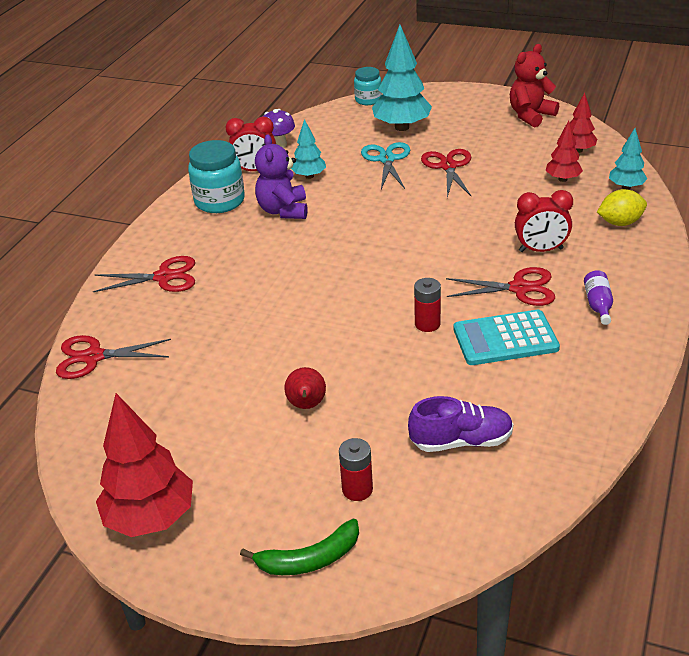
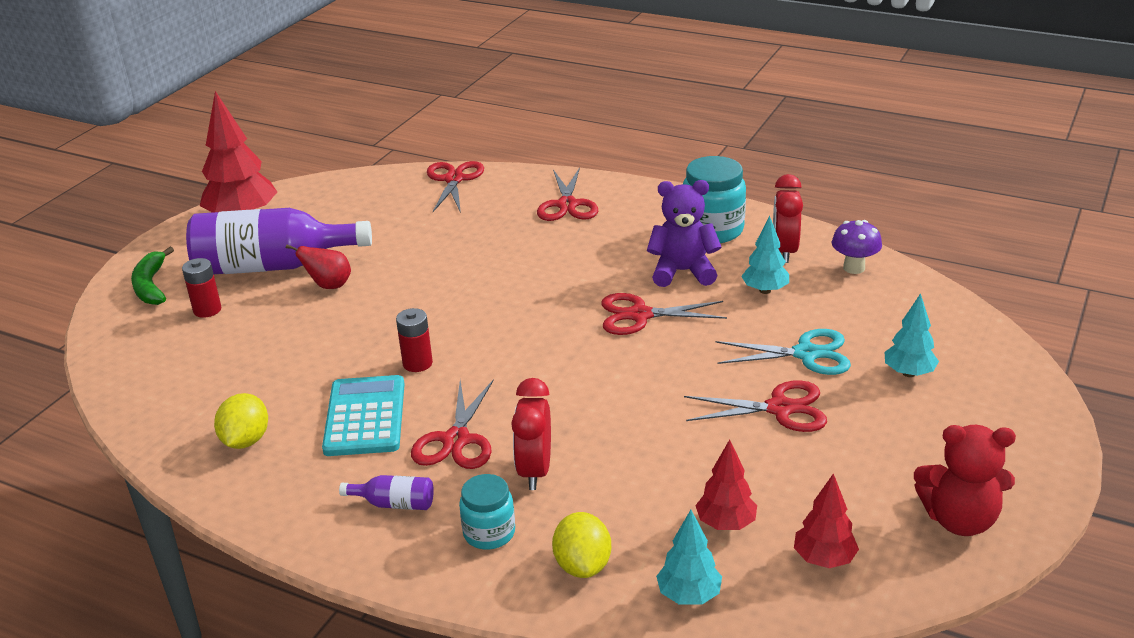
camera: 95 degrees right, 5 degrees down
(267, 459) = (273, 266): none -> purple bottle
(346, 224) = (640, 315): none -> red scissors
(368, 100) = (1004, 345): turquoise jar -> turquoise jar (489, 533)
(402, 127) = (908, 373): turquoise tree -> turquoise tree, size x0.55
(461, 441) = (227, 371): purple shoe -> none
(530, 115) = (959, 519): red teddy bear -> red teddy bear turned 135 degrees clockwise
(556, 400) = (246, 440): none -> yellow lemon

